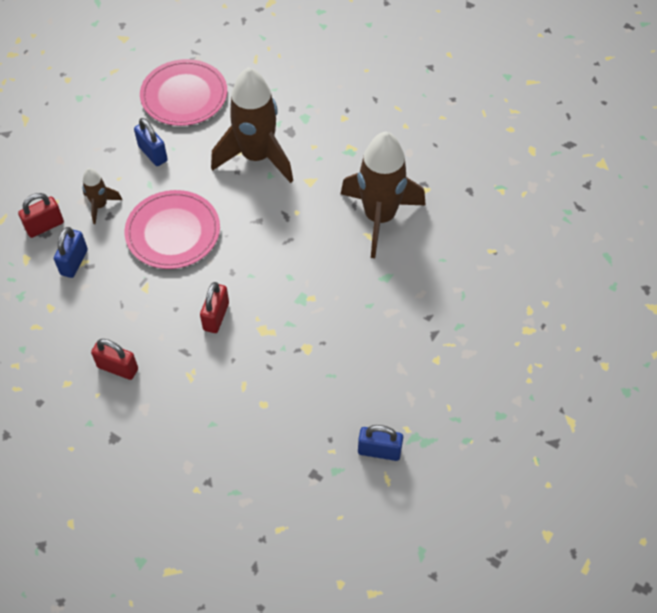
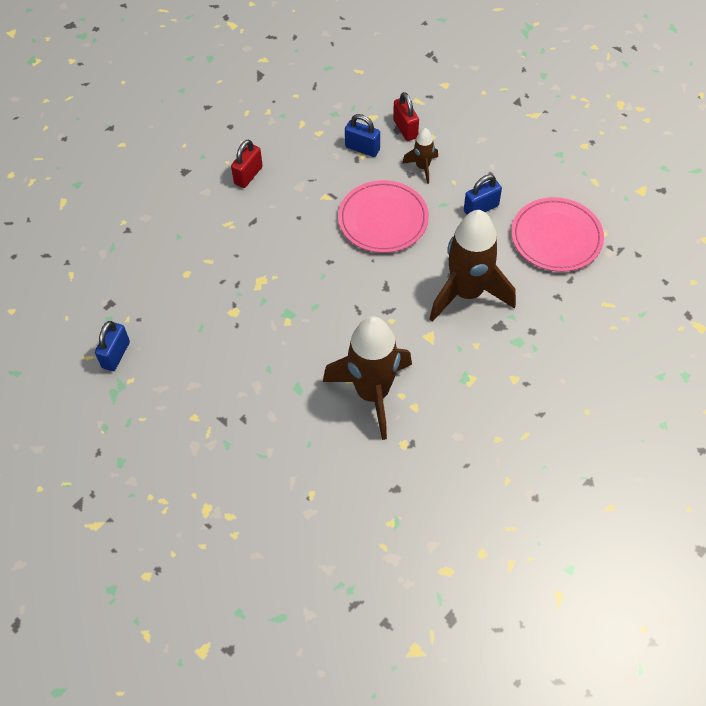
camera: 100 degrees right, 0 degrees up
(216, 316) = (283, 246): red padlock -> none

